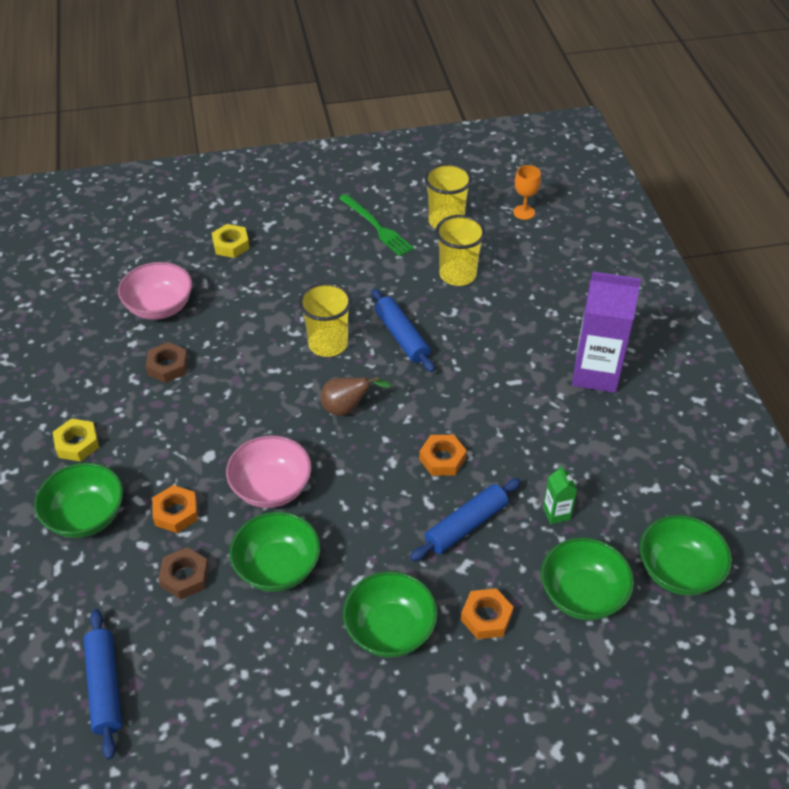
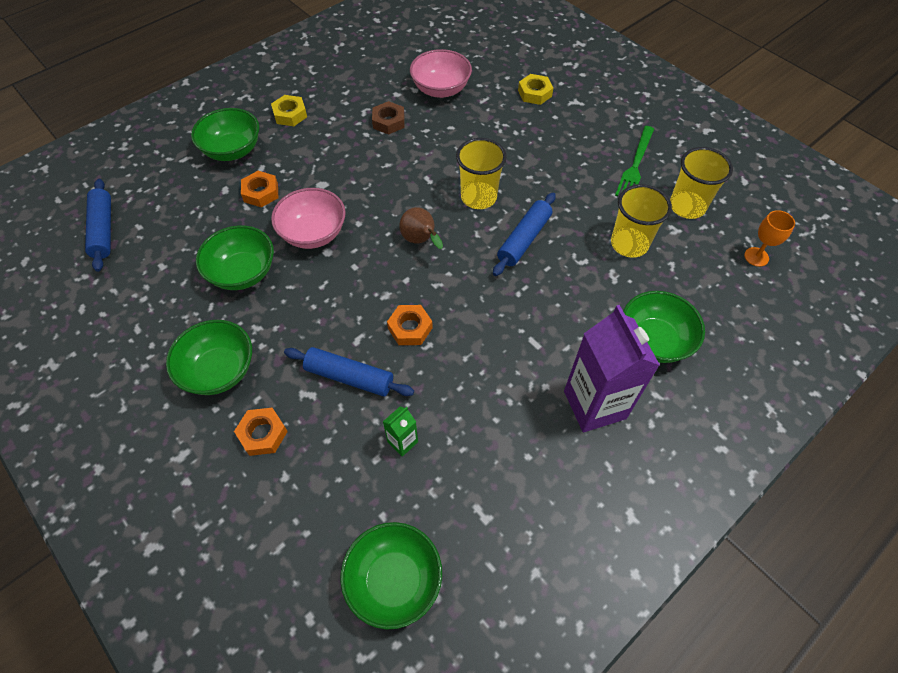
camera: 60 degrees right, 10 degrees up
(105, 687) = (103, 230): blue rolling pin -> blue rolling pin turned 60 degrees counterclockwise
(185, 577) = (209, 225): brown nut -> none
(582, 594) = (323, 502): green bowl -> green bowl (654, 340)

